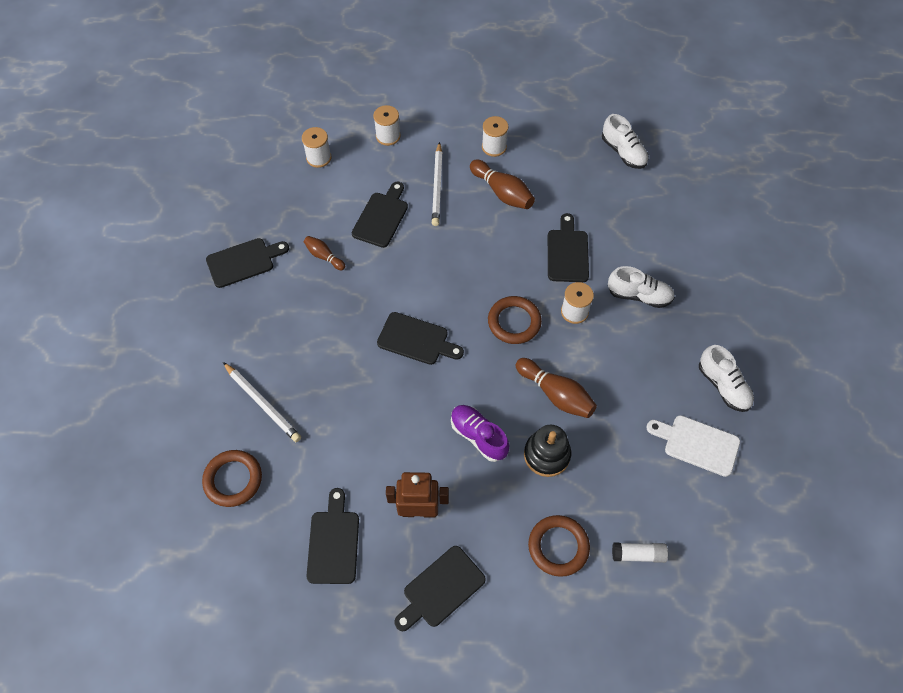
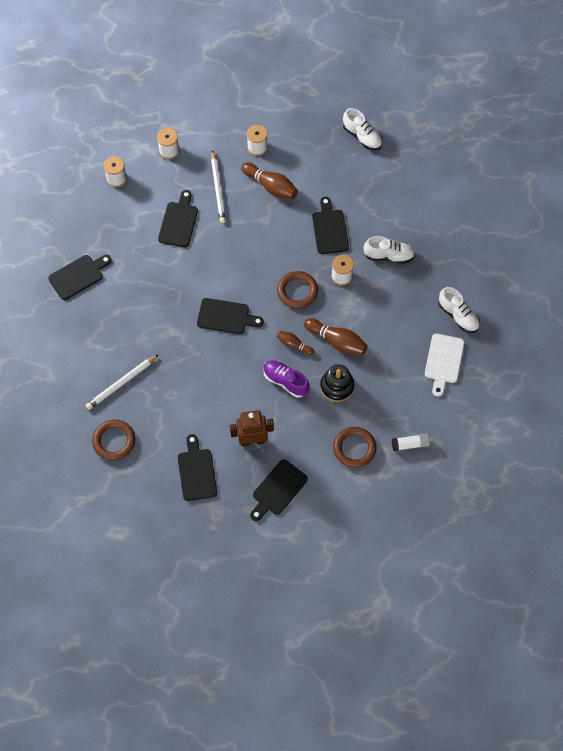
camera: 10 degrees left, 5 degrees up
(262, 403) = (121, 383): white pencil -> white pencil turned 105 degrees clockwise
(324, 256) = (140, 262): brown bowling pin -> brown bowling pin (294, 345)
(697, 444) = (443, 361): white cutting board -> white cutting board turned 90 degrees counterclockwise

